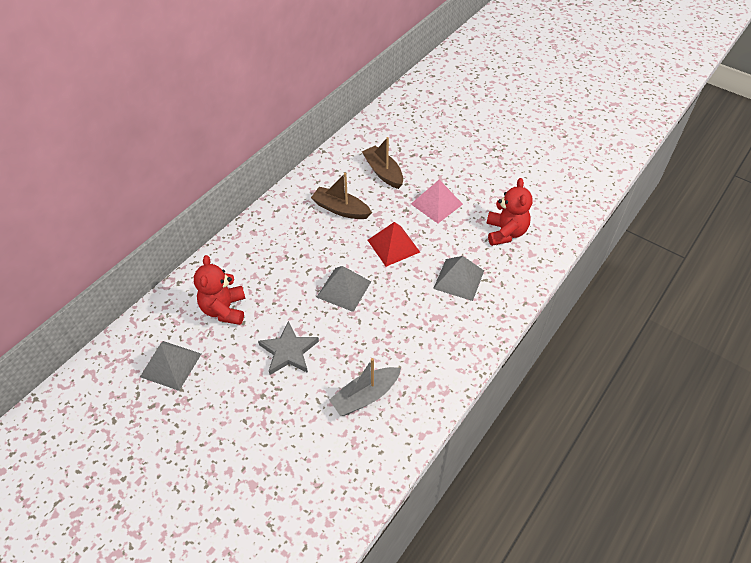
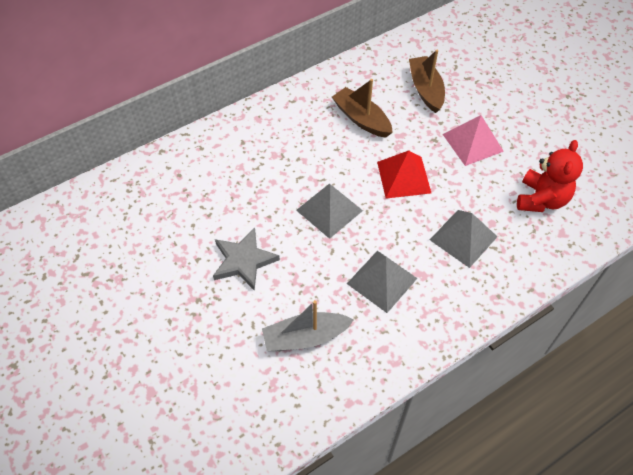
camera: 20 degrees right, 5 degrees up
(171, 365) = (120, 237): grey pyramid -> grey pyramid (382, 280)
(224, 309) = (195, 194): red teddy bear -> none

